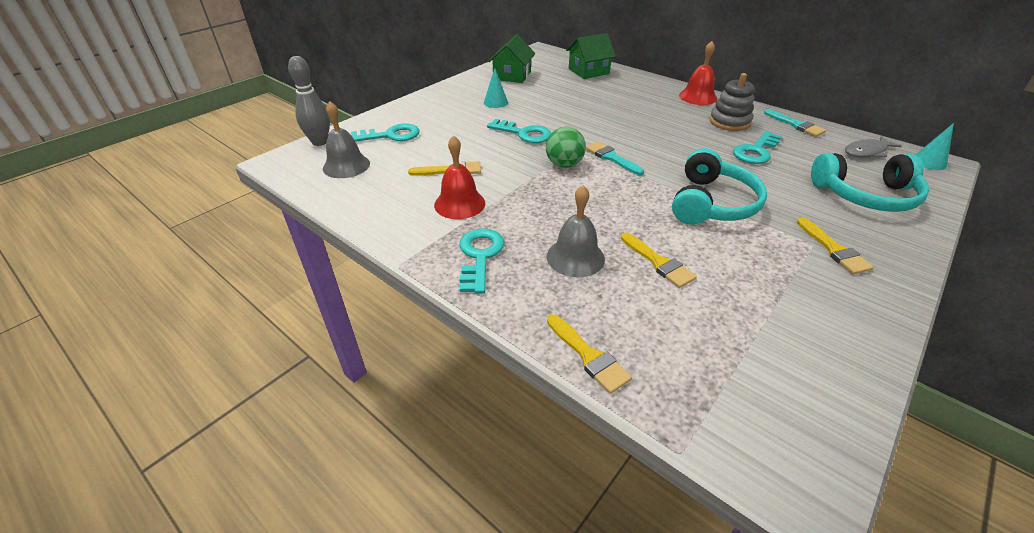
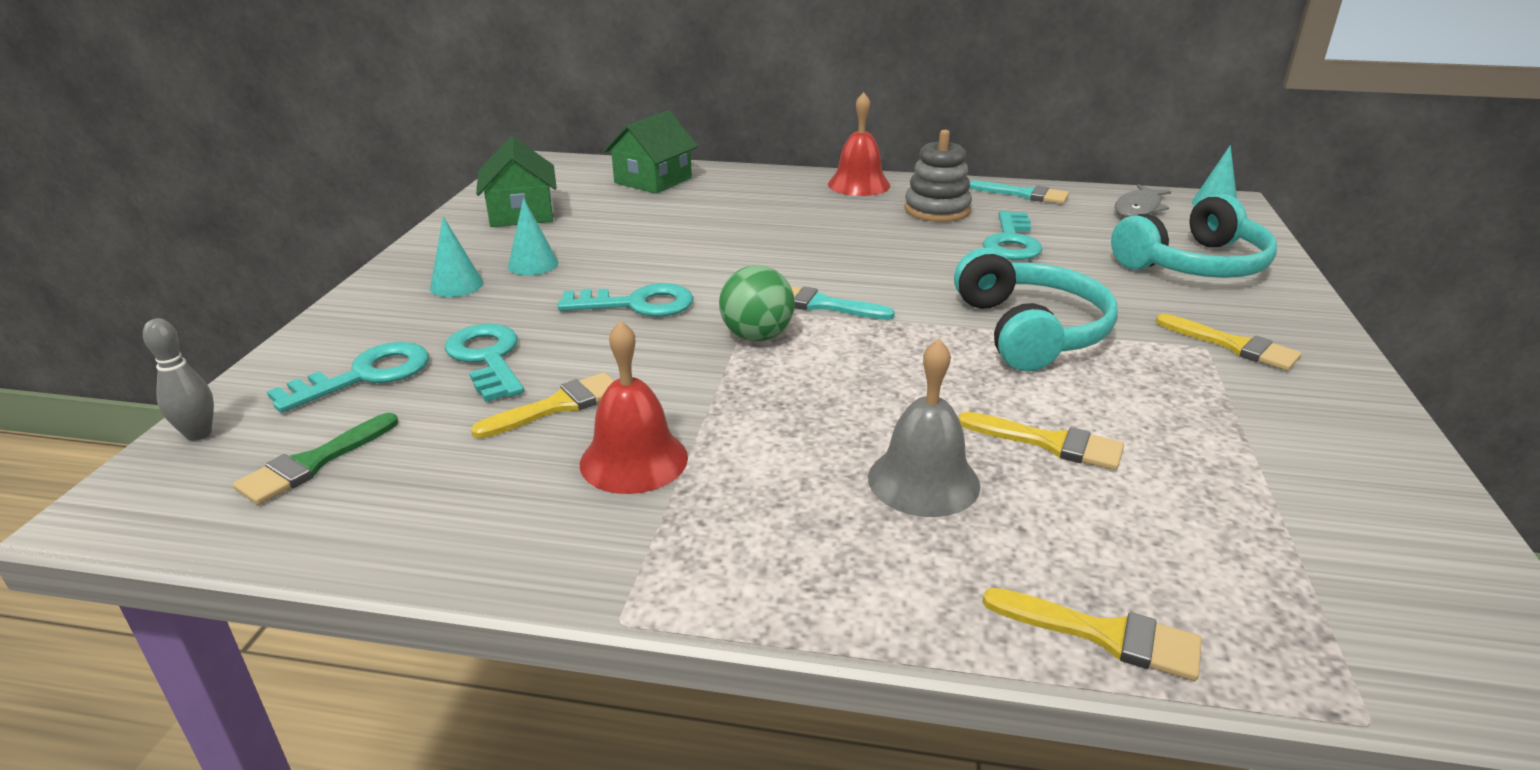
camera: 30 degrees left, 10 degrees down
(320, 142) = (199, 434): grey bowling pin -> grey bowling pin, size x0.64
(346, 166) = (313, 463): grey bell -> green brush
(456, 104) = (456, 285): none -> turquoise cone
(480, 256) = (763, 540): turquoise key -> turquoise key (487, 359)

